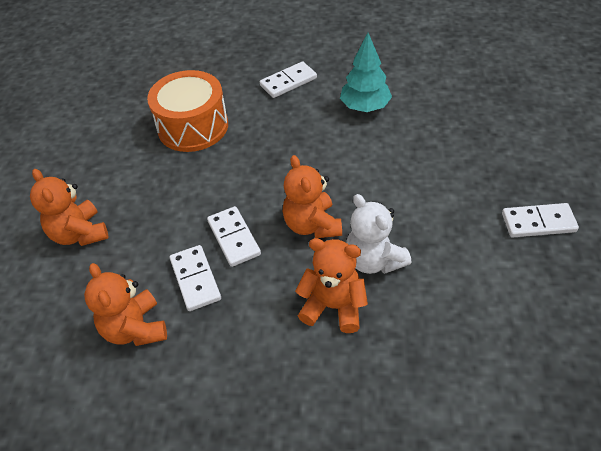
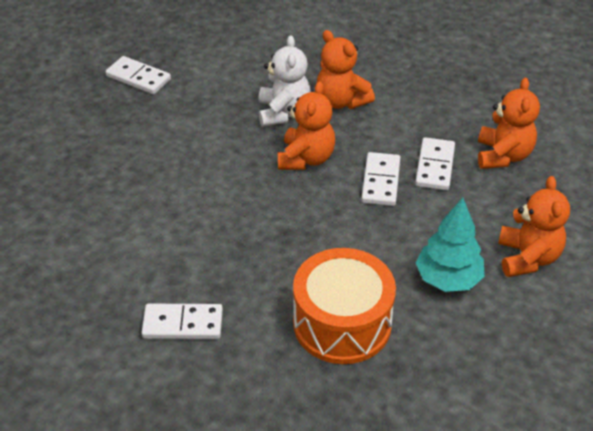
camera: 150 degrees left, 5 degrees down
(365, 107) = (140, 240): turquoise tree -> turquoise tree (448, 279)

